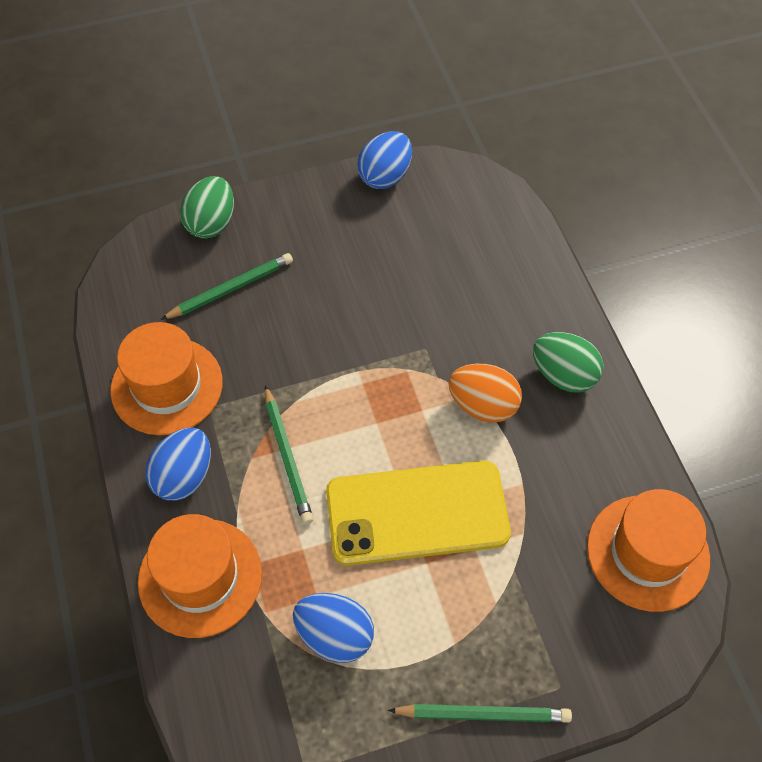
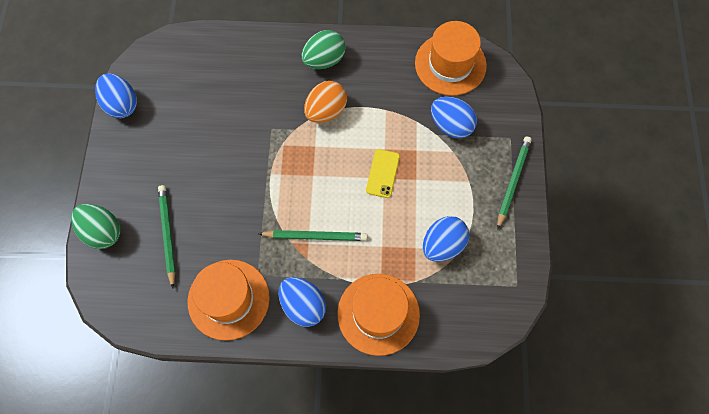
camera: 70 degrees left, 10 degrees up
(417, 513) = (383, 173): yellow phone -> yellow phone, size x0.44
(539, 586) = (451, 125): none -> blue egg

